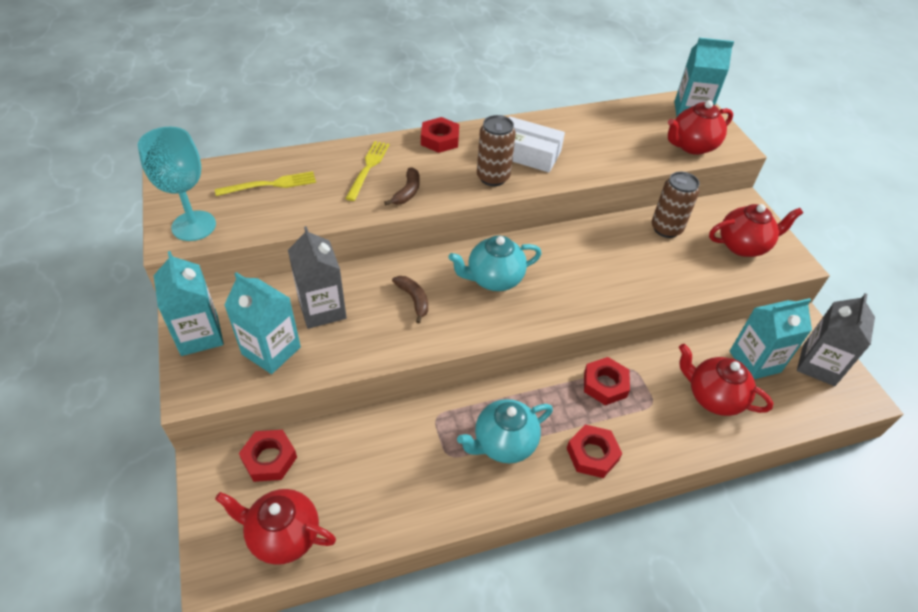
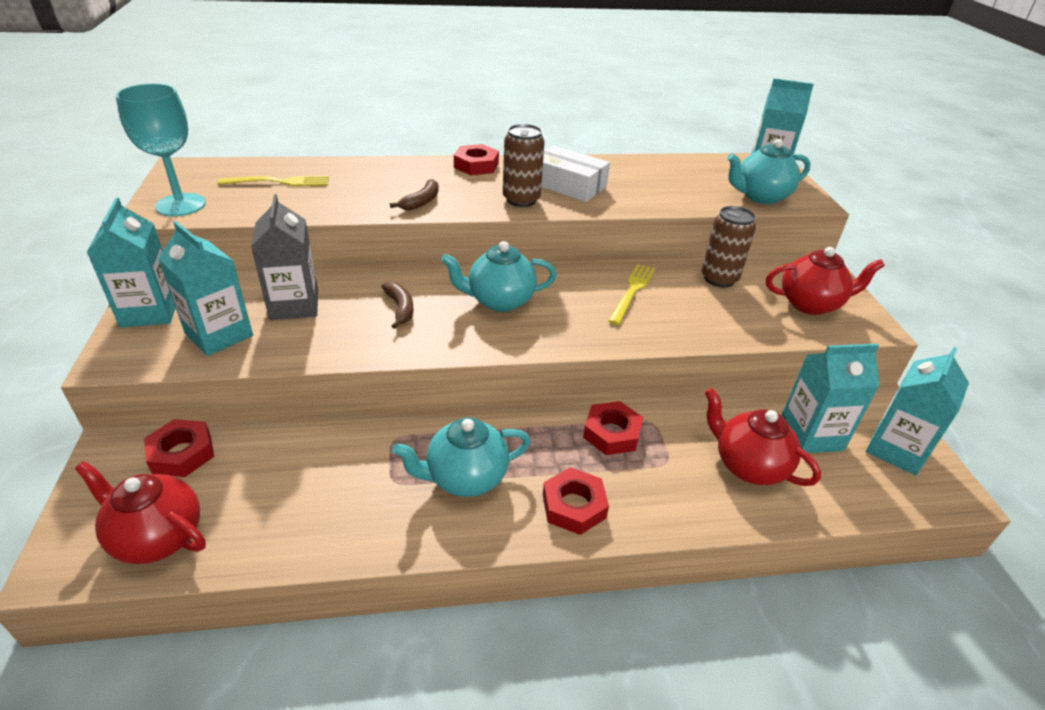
camera: 10 degrees right, 10 degrees down
(368, 168) = (388, 179): yellow fork -> yellow fork (632, 291)
(692, 146) = (760, 197): red teapot -> turquoise teapot
(818, 365) = (896, 449): grey carton -> turquoise carton

